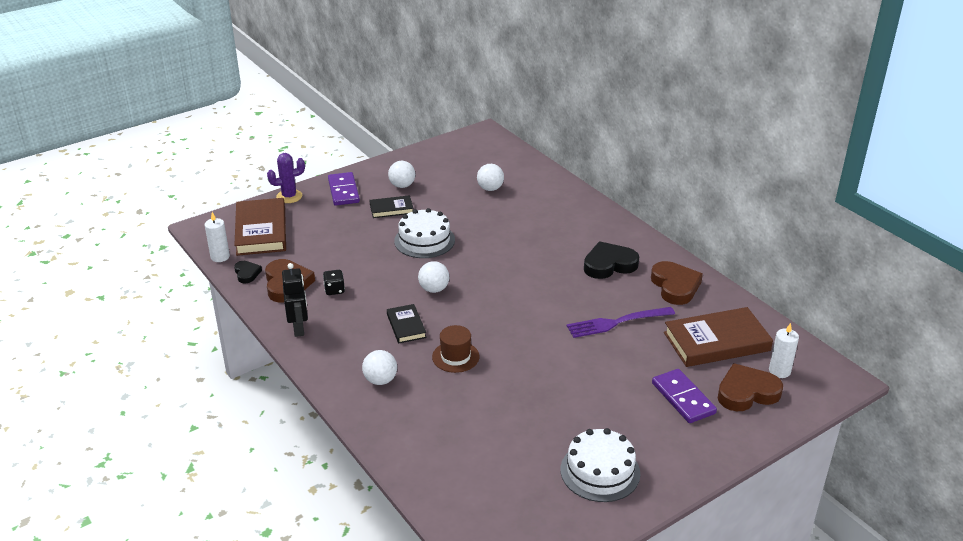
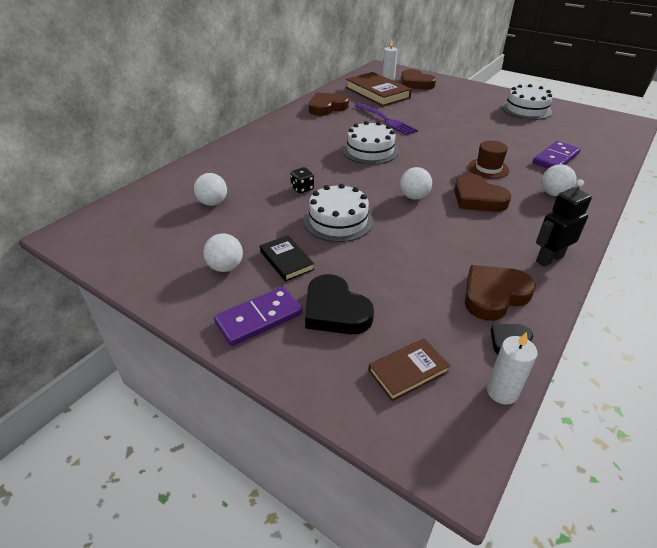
camera: 110 degrees left, 5 degrees up
(261, 231) = (408, 371): brown book -> brown book, size x0.53
(289, 196) = (298, 377): purple cactus -> none
(334, 290) = (470, 255): black dice -> black dice (302, 188)
(406, 326) = (477, 198): black book -> brown heart
(540, 288) = (370, 150): none -> white cake
(609, 264) = (316, 130): black heart -> black heart (335, 310)
(683, 398) = (439, 96): purple domino -> purple domino (555, 158)

